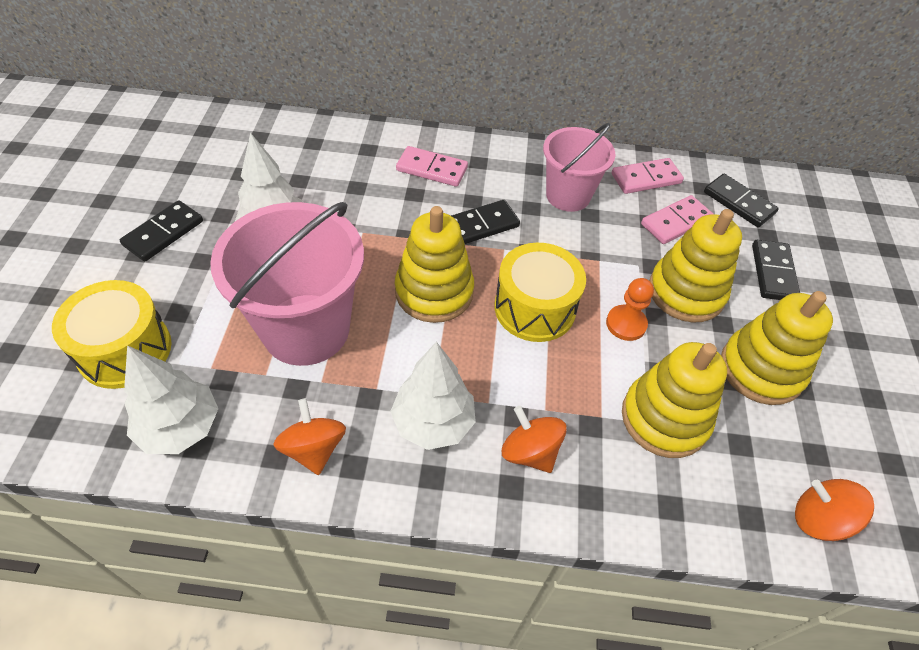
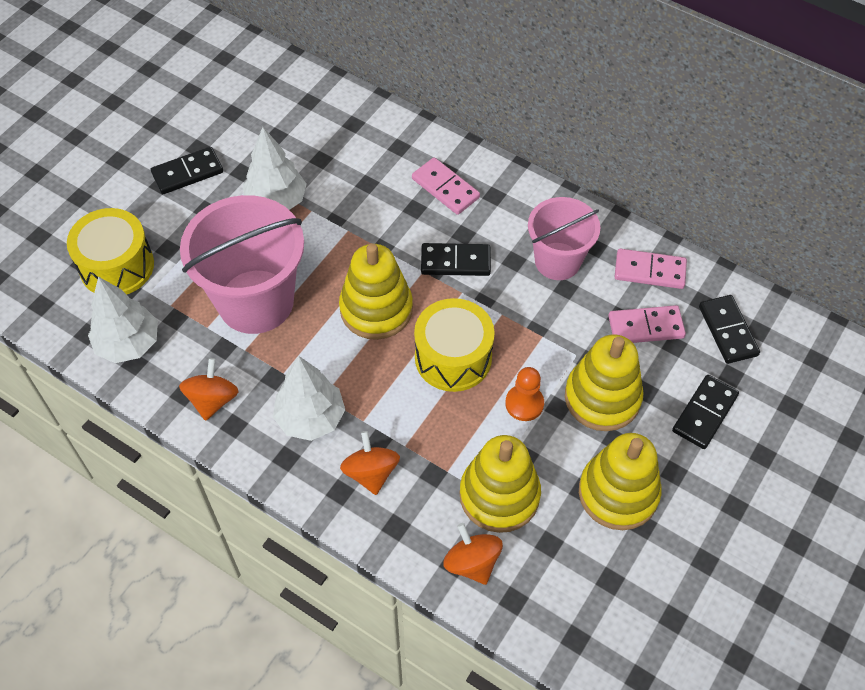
camera: 30 degrees right, 5 degrees up
(818, 519) = (569, 627): orange spinning top -> orange spinning top (472, 562)

